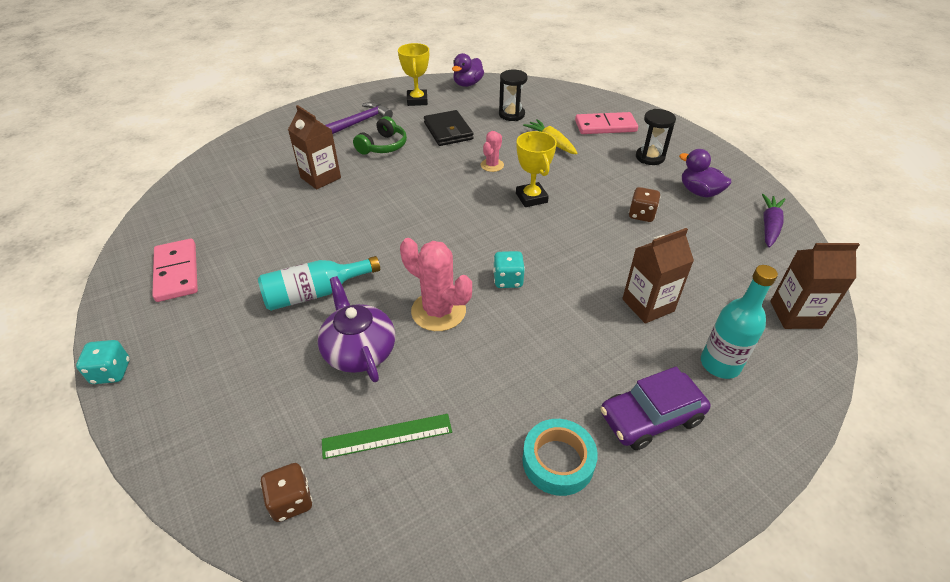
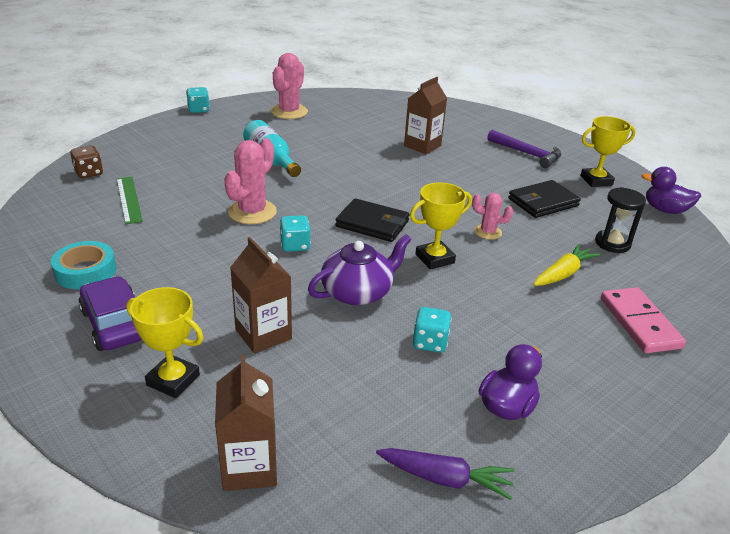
camera: 80 degrees right, 10 degrees down
(176, 272) = (289, 112): pink domino -> pink cactus
(359, 351) = (210, 182): purple teapot -> purple teapot (358, 292)
(383, 146) = (490, 169): green headphones -> none
(472, 226) = (372, 224): none -> black wallet
(641, 215) = (430, 342): brown dice -> turquoise dice
(650, 157) = (577, 362): black hourglass -> none
(720, 364) = (173, 380): turquoise bottle -> yellow trophy

